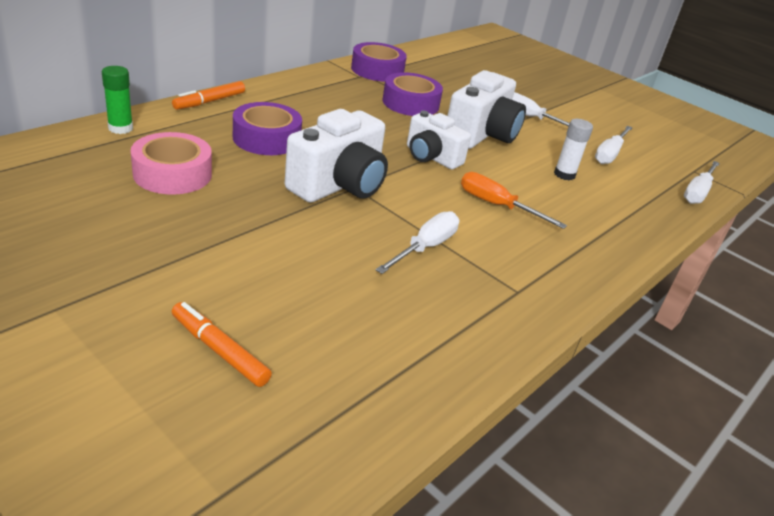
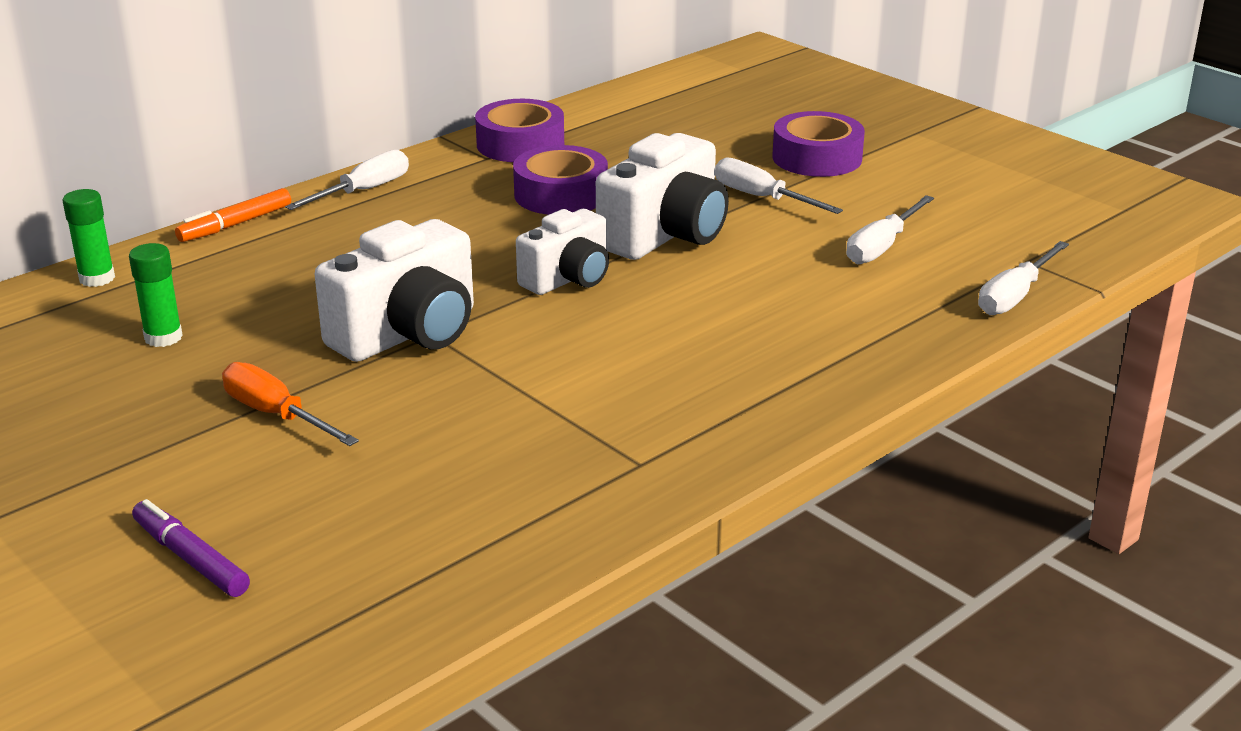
camera: 10 degrees right, 5 degrees down
(172, 174) = (163, 337): pink tape -> green glue stick
(219, 350) = (191, 558): orange marker -> purple marker
(266, 138) = (312, 273): purple tape -> purple tape (817, 158)
(425, 247) = (516, 412): white screwdriver -> white screwdriver (363, 191)
(431, 157) = (568, 279): white camera -> white camera turned 90 degrees counterclockwise
(497, 205) = (652, 344): orange screwdriver -> orange screwdriver (276, 415)
(564, 174) = (786, 287): white glue stick -> none

